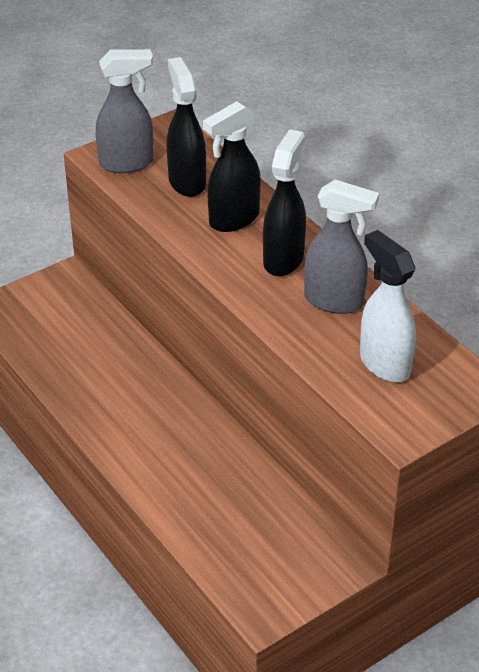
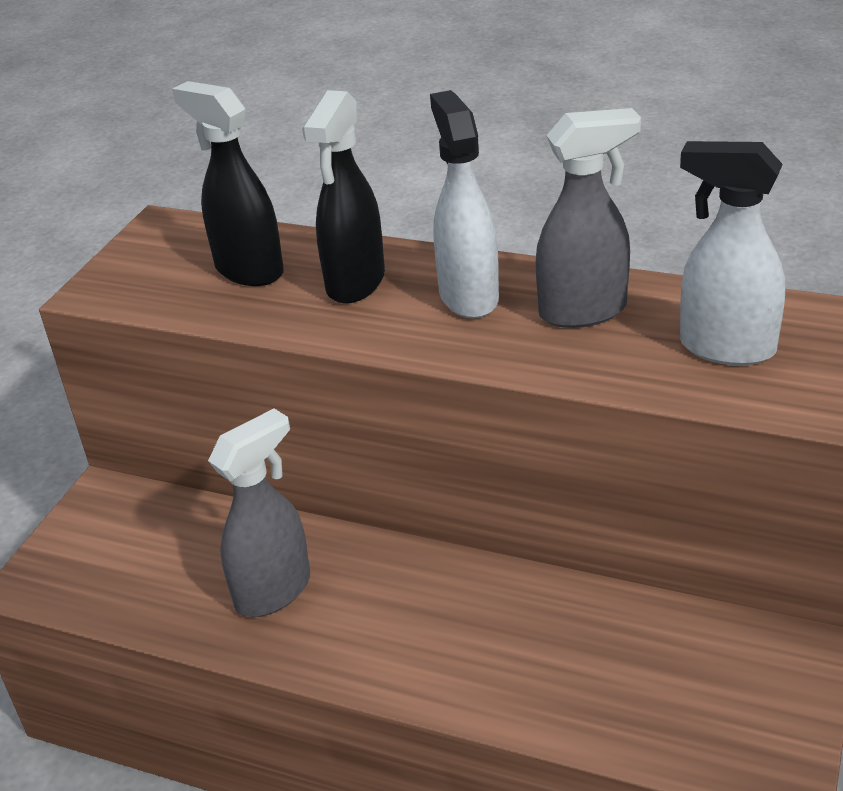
camera: 30 degrees left, 5 degrees down
(127, 163) = (145, 283): grey spray bottle -> grey spray bottle (274, 591)
(283, 259) = (468, 296): black spray bottle -> white spray bottle

